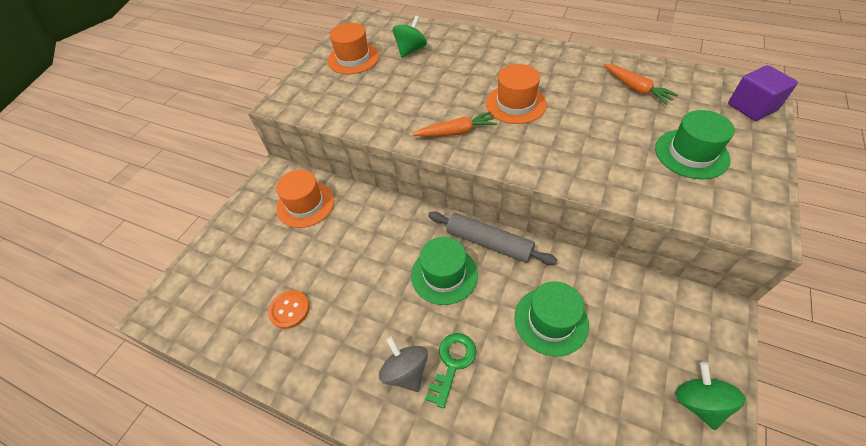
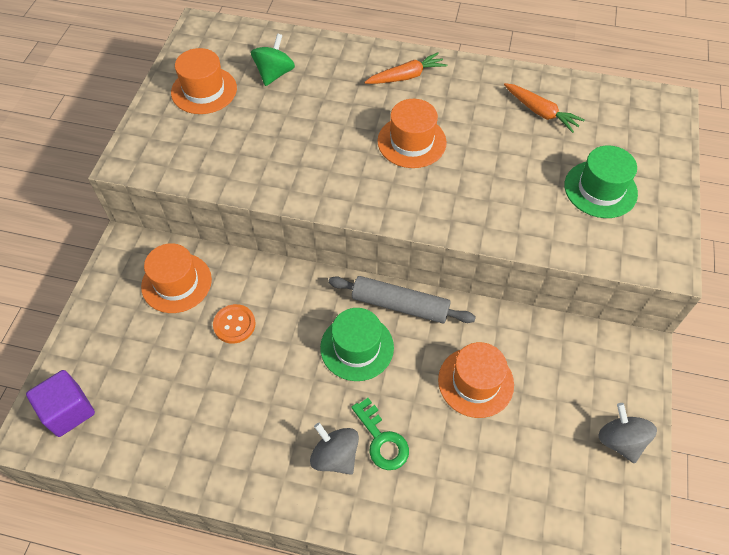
camera: 15 degrees left, 5 degrees up
(289, 310) = (191, 410): orange button -> orange button (234, 324)
(452, 363) = (382, 440): green key -> green key turned 135 degrees clockwise
(456, 132) = (350, 184): orange carrot -> orange carrot (406, 76)
(551, 321) = (475, 382): green hat -> orange hat
(699, 402) = (620, 441): green spinning top -> grey spinning top
(752, 107) = (659, 127): purple cube -> purple cube (68, 411)

